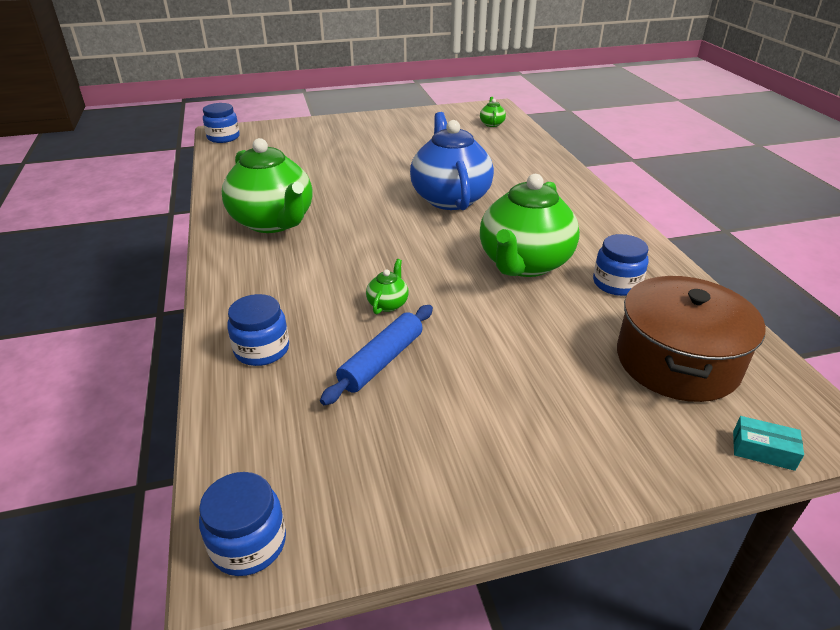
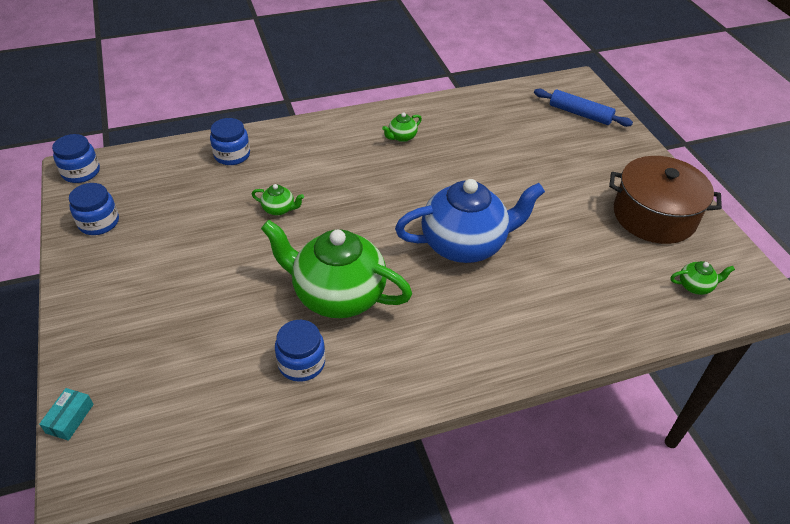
camera: 85 degrees right, 10 degrees up
(223, 137) = (565, 85): blue jar -> blue jar (99, 222)
(273, 222) = (401, 137): green teapot -> green teapot, size x0.40
(382, 361) = (211, 210): blue rolling pin -> blue rolling pin (580, 114)
(677, 361) = (180, 386): brown pot -> brown pot (654, 216)

